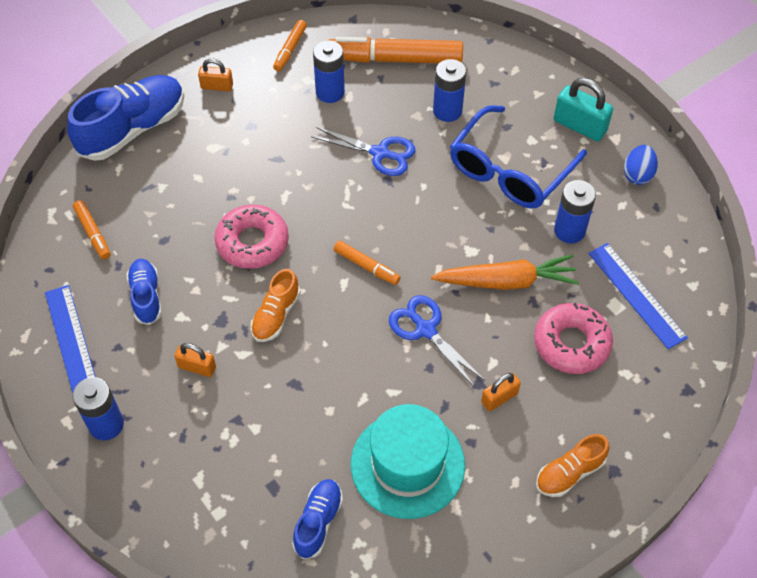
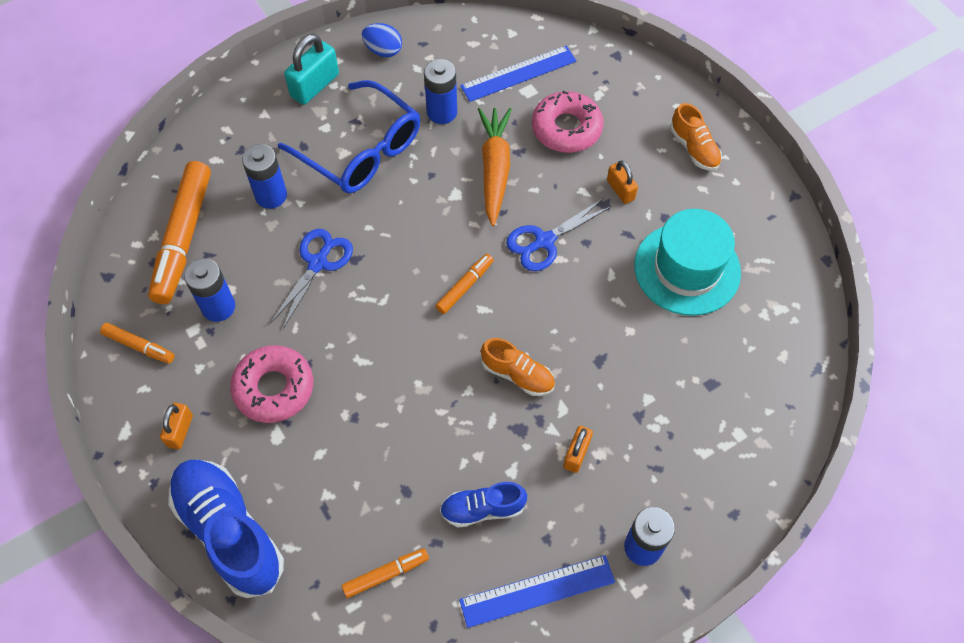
camera: 85 degrees left, 5 degrees up
(252, 242) = (421, 395): pink donut -> pink donut (274, 388)
(318, 522) = (746, 346): blue shoe -> none

